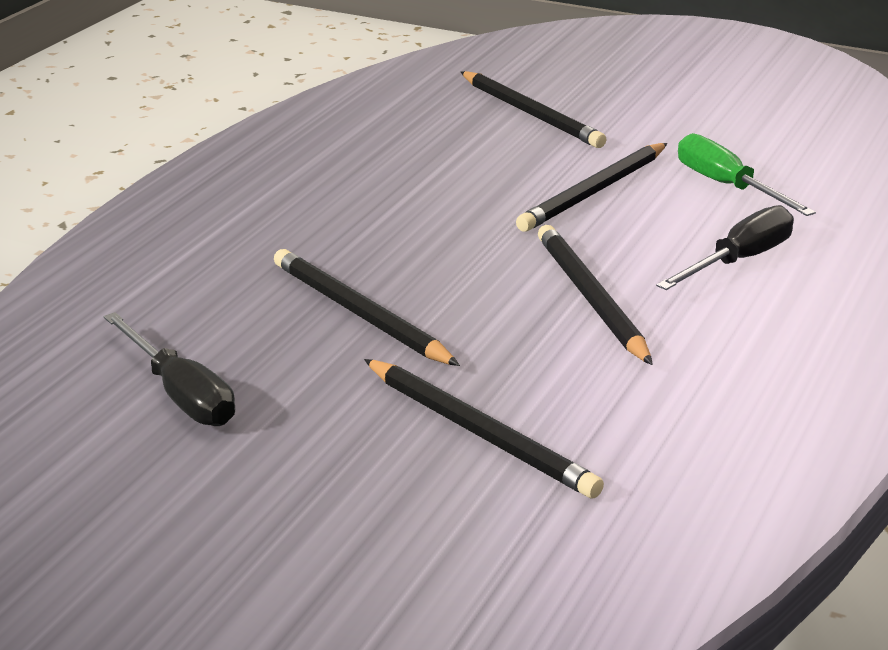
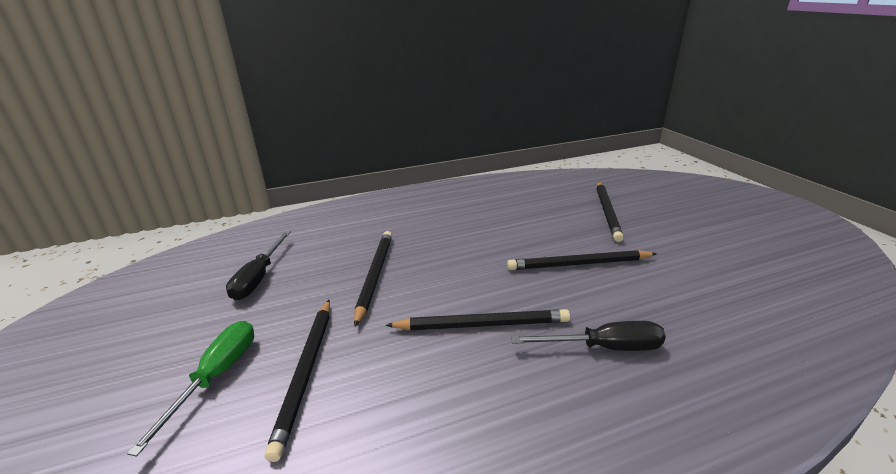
camera: 45 degrees right, 0 degrees up
(590, 298) = (482, 324): black pencil -> black pencil turned 60 degrees clockwise
(727, 186) = (665, 295): green screwdriver -> green screwdriver (216, 377)

